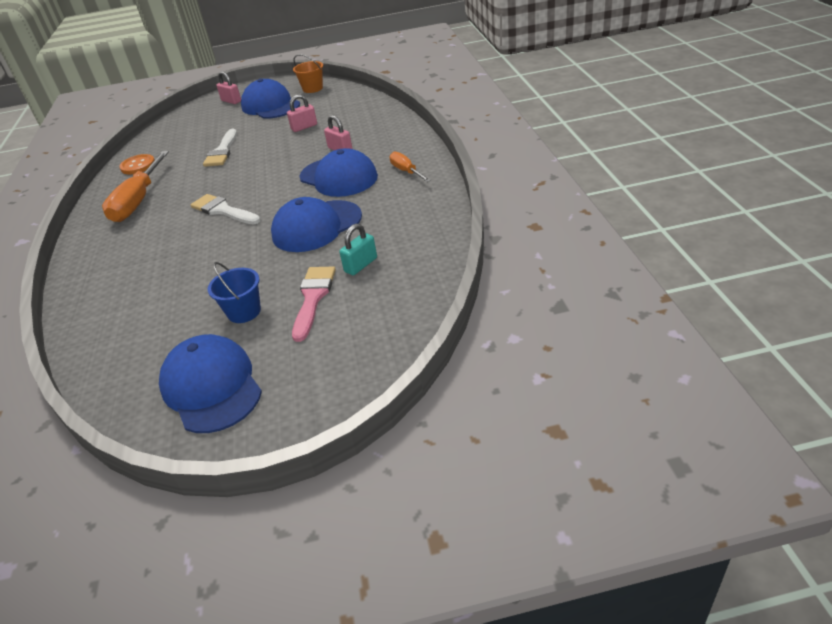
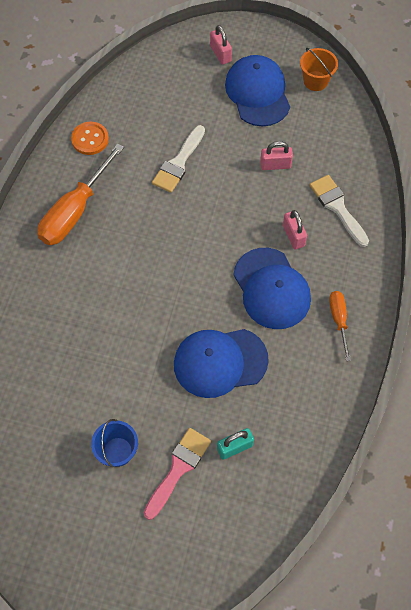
camera: 20 degrees right, 25 degrees up
(211, 387) = (65, 532): blue cap -> none
(223, 210) = (146, 280): white brush -> white brush (337, 207)

